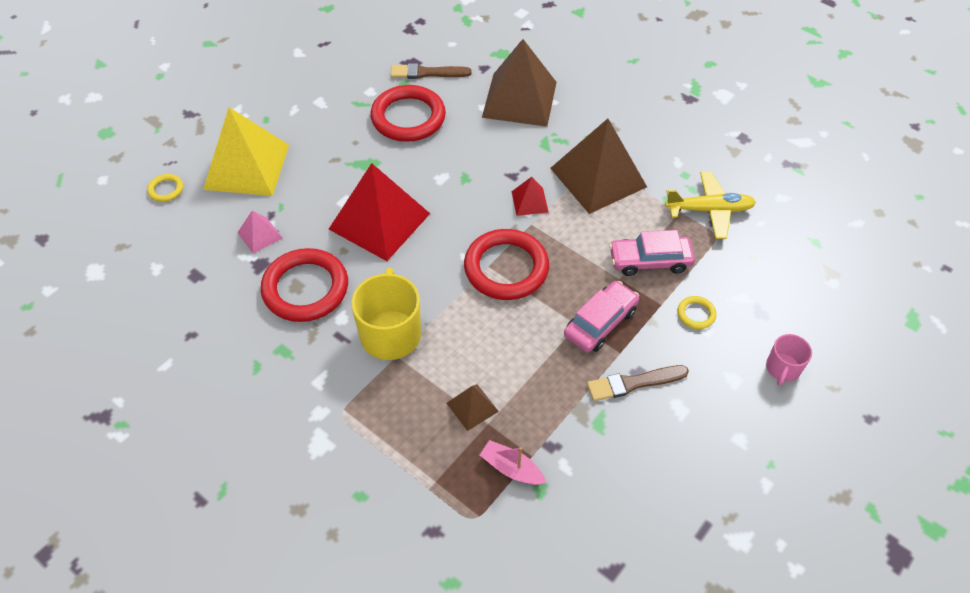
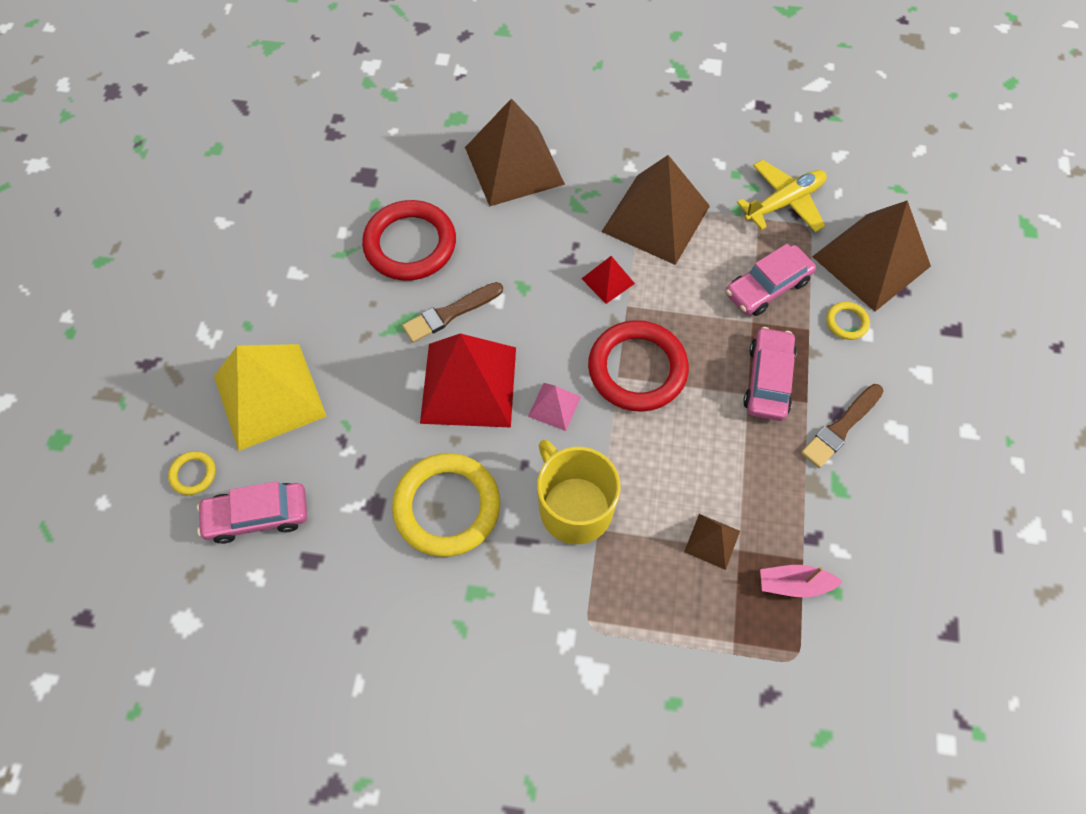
camera: 30 degrees left, 10 degrees up
(184, 233) = (257, 516): none -> pink car
(260, 235) = (348, 471): pink pyramid -> pink pyramid (554, 406)
(305, 288) = (447, 507): red ring -> yellow ring
(427, 73) = (391, 180): brown brush -> brown brush (450, 313)
(751, 281) = (871, 261): none -> brown pyramid
(782, 369) = (956, 338): pink mug -> none

